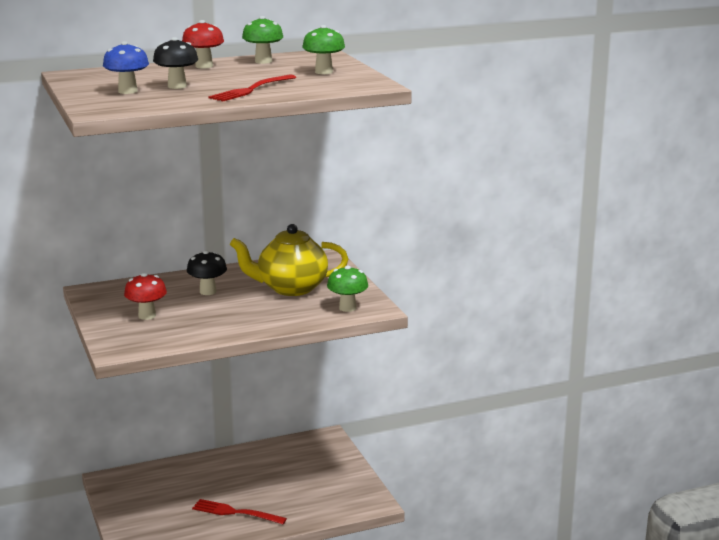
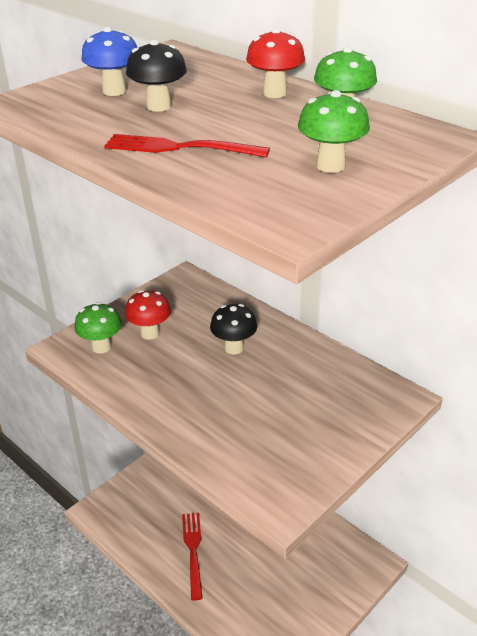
camera: 65 degrees right, 15 degrees up
(291, 288) = (288, 405): yellow teapot -> none
(347, 308) = (267, 476): green mushroom -> green mushroom (101, 347)

